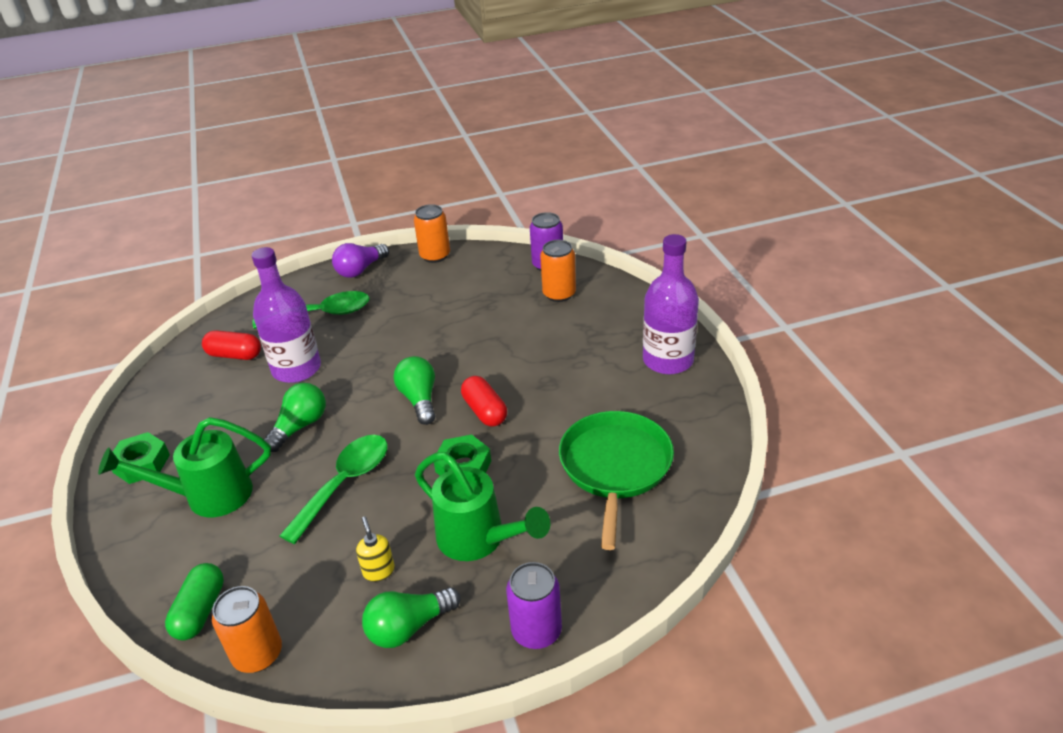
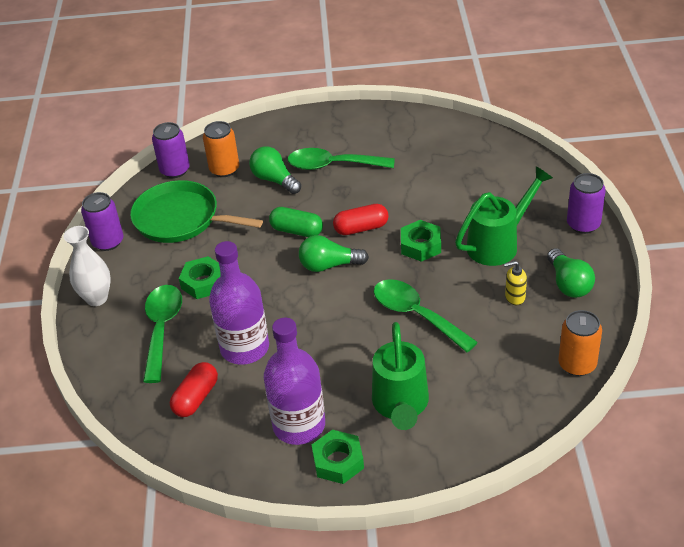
camera: 75 degrees left, 5 degrees up
(200, 611) = (530, 401): green capsule -> green capsule (297, 231)
(300, 426) = (332, 344): green light bulb -> green light bulb (274, 180)
(360, 270) = (97, 298): purple light bulb -> white vase
(385, 322) = (203, 282): none -> green nut
(435, 256) = (108, 242): orange can -> purple can
(591, 366) = (332, 165): none -> green spoon
(615, 467) = (449, 170): green pan -> green pan (181, 219)
(668, 360) = (344, 126): purple bottle -> purple bottle (299, 425)

